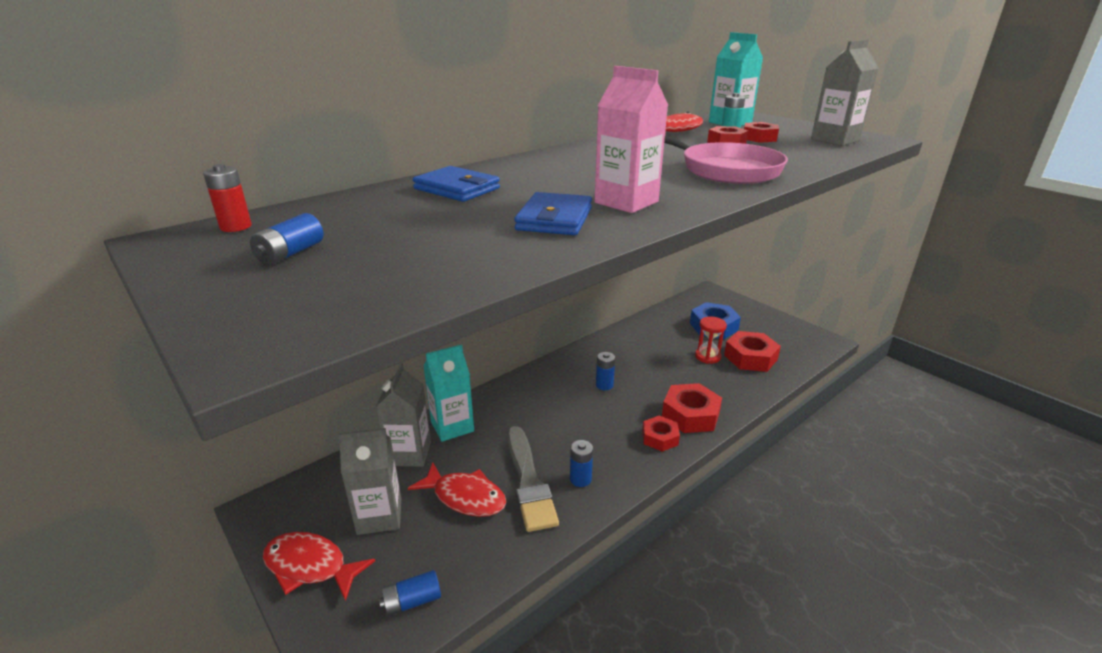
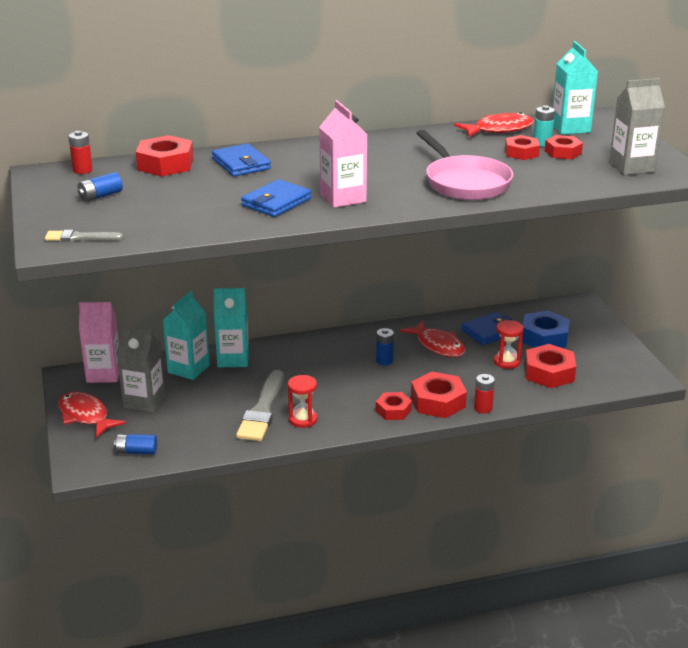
camera: 25 degrees right, 0 degrees up
(302, 322) = (80, 238): none -> grey brush
(306, 492) = (104, 374): none -> pink carton
(357, 203) = (165, 164): none -> red nut
(409, 453) = (188, 369): grey carton -> turquoise carton
(465, 497) = (209, 407): red fish -> red fish (438, 345)
(580, 479) = (303, 419): blue battery -> red hourglass
(667, 332) = (490, 331): none -> blue wallet
(735, 409) = (483, 408): none -> red battery

